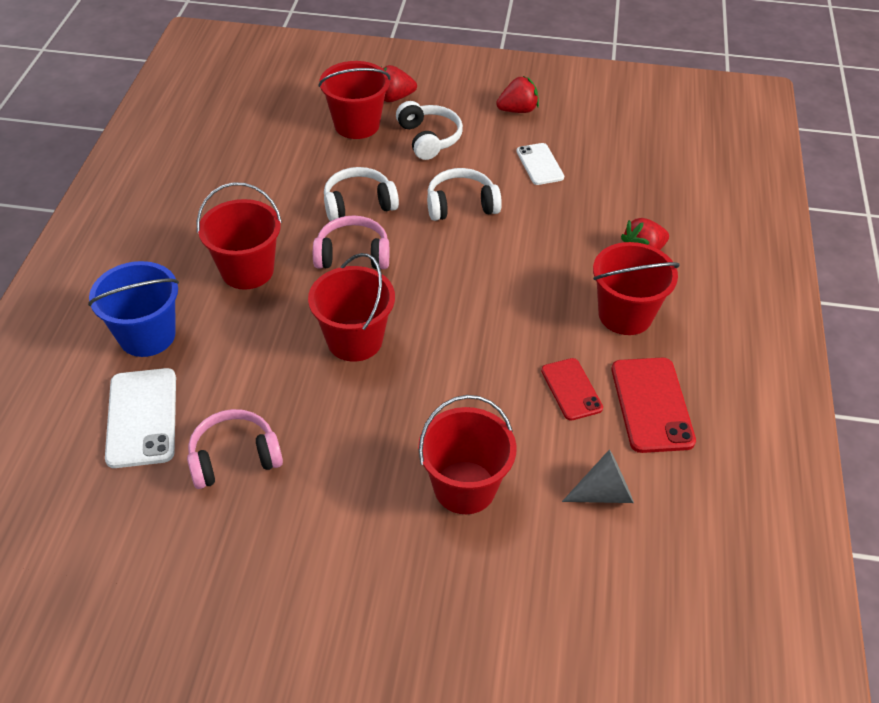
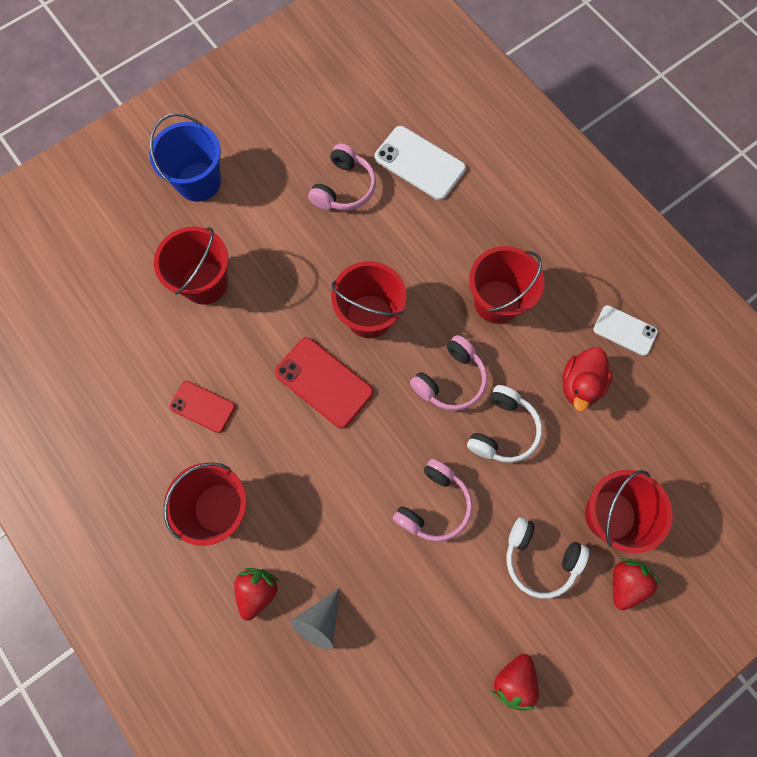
camera: 135 degrees right, 25 degrees up
(147, 335) = (487, 206): blue bucket -> blue bucket (199, 182)
(271, 186) = (580, 385): none -> red duck
(461, 205) = (434, 505): white headphones -> pink headphones
(540, 164) = (424, 620): white phone -> white phone (625, 330)
(604, 493) = (123, 350): grey cone -> grey cone (319, 621)
(651, 405) = (142, 442): red phone -> red phone (324, 382)

